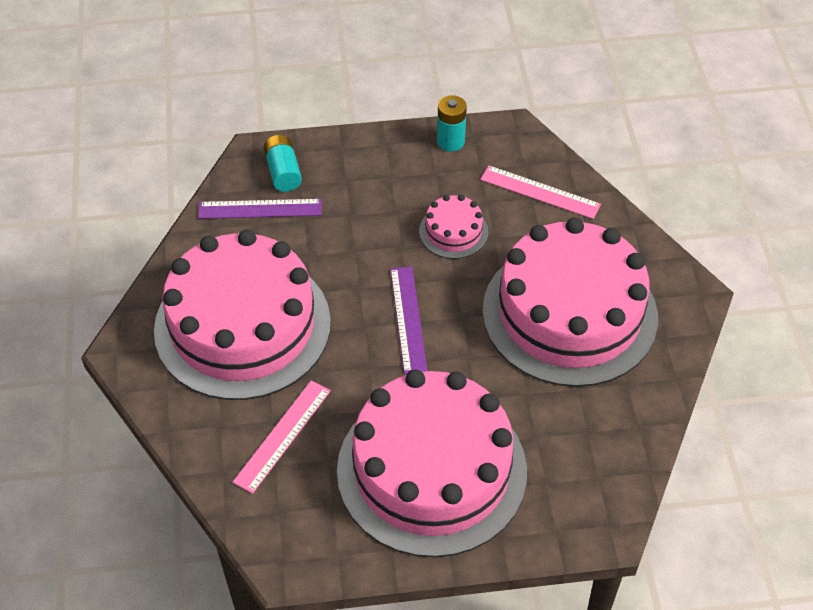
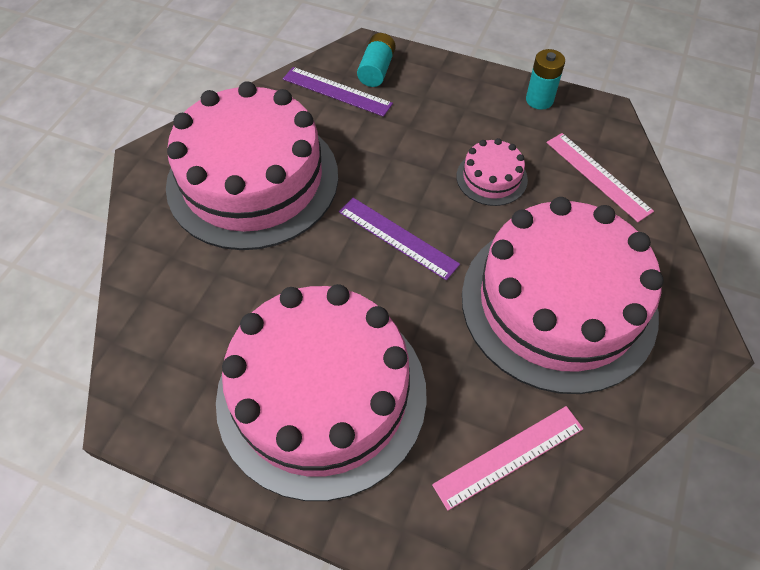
camera: 30 degrees right, 5 degrees up
(283, 436) = (214, 291): pink ruler -> pink ruler (509, 456)
(408, 319) = (397, 238): purple ruler -> purple ruler turned 75 degrees counterclockwise

